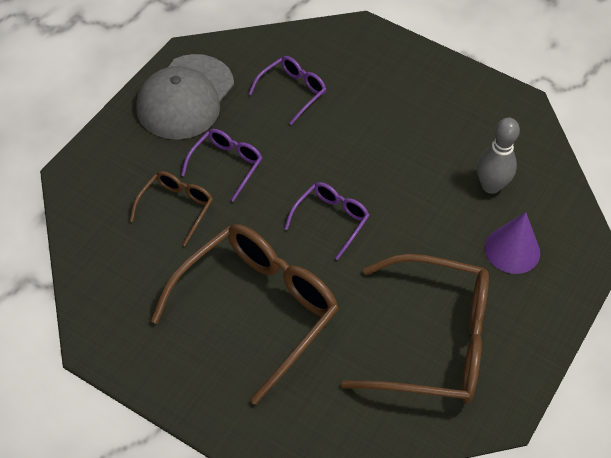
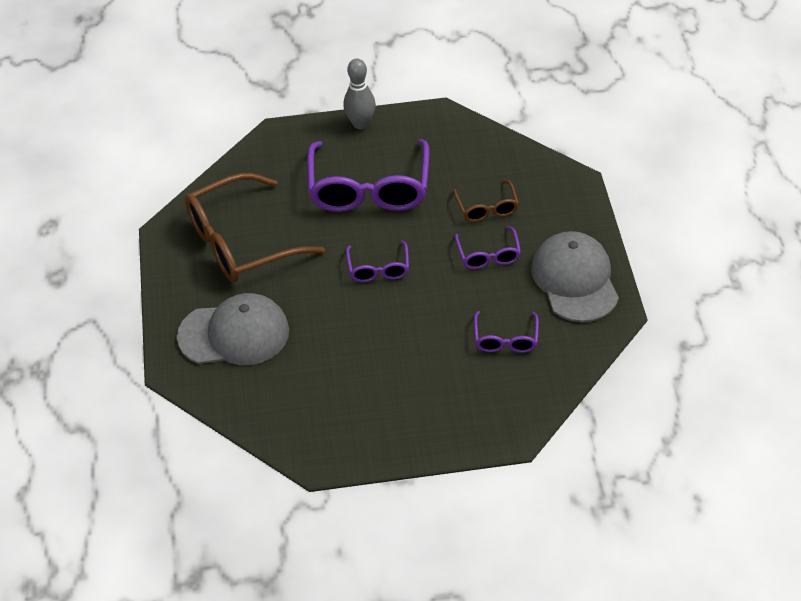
camera: 145 degrees right, 5 degrees down
(257, 309) = (369, 189): brown glasses -> purple glasses
(490, 186) = (287, 370): grey bowling pin -> grey bowling pin (360, 123)
(512, 250) = (234, 334): purple cone -> grey cap

